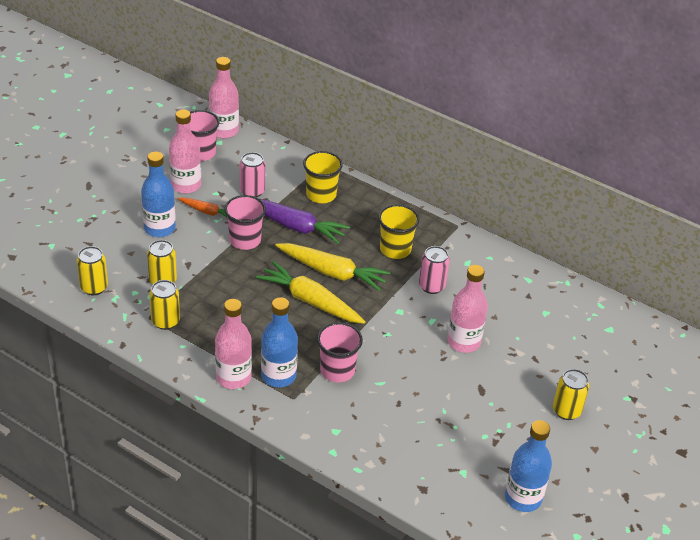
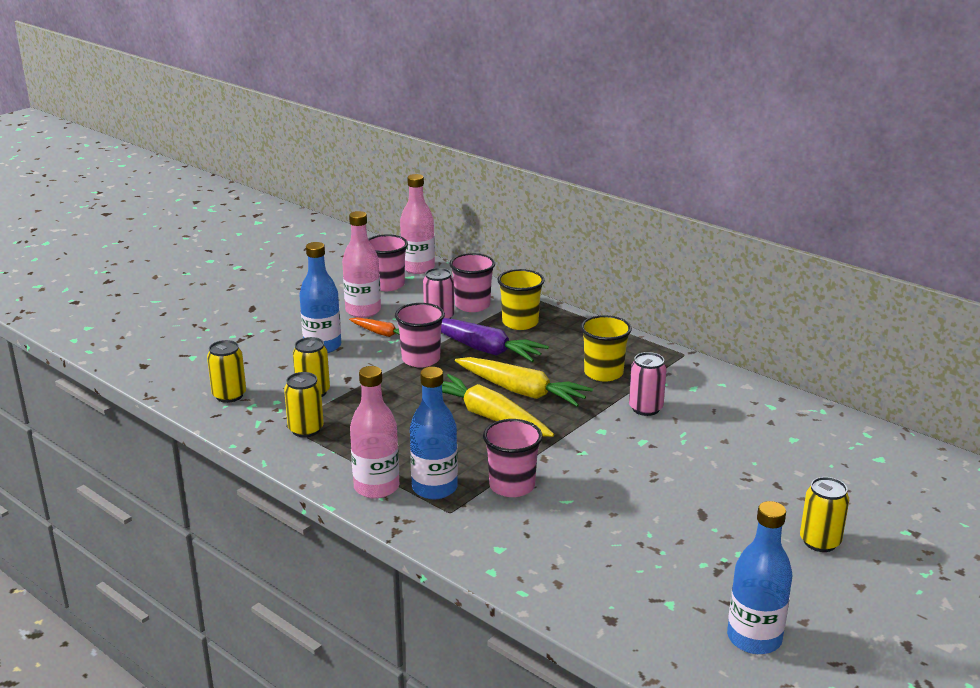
camera: 10 degrees right, 15 degrees down
(278, 175) = (472, 305): none -> pink cup
(463, 342) = (682, 464): pink bottle -> none

